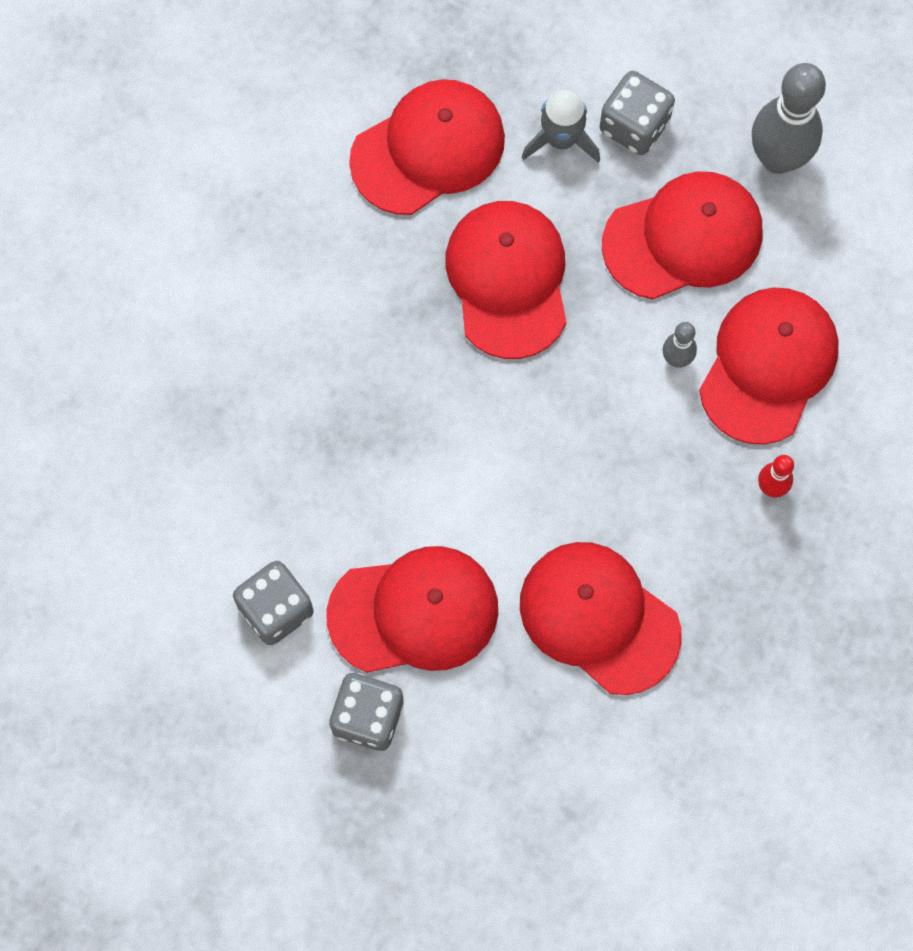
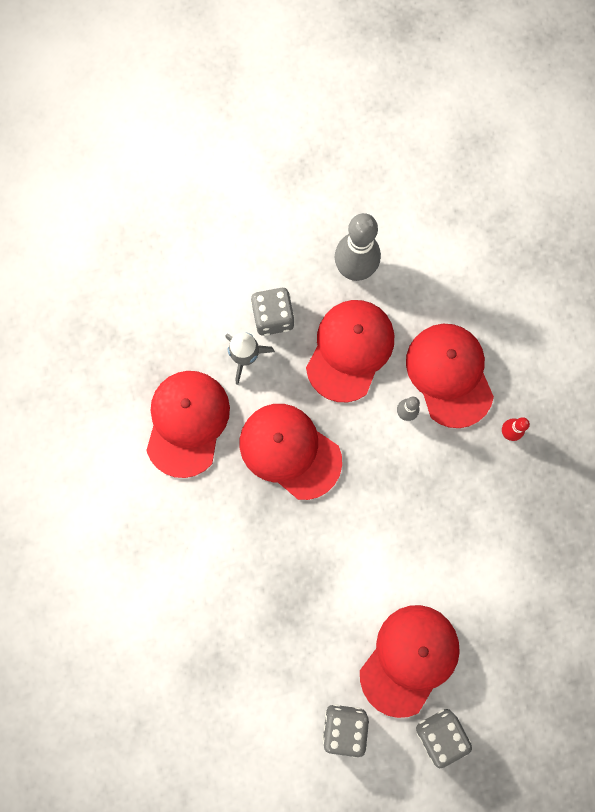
camera: 45 degrees left, 5 degrees up
(599, 618) = (495, 574): red cap -> none

